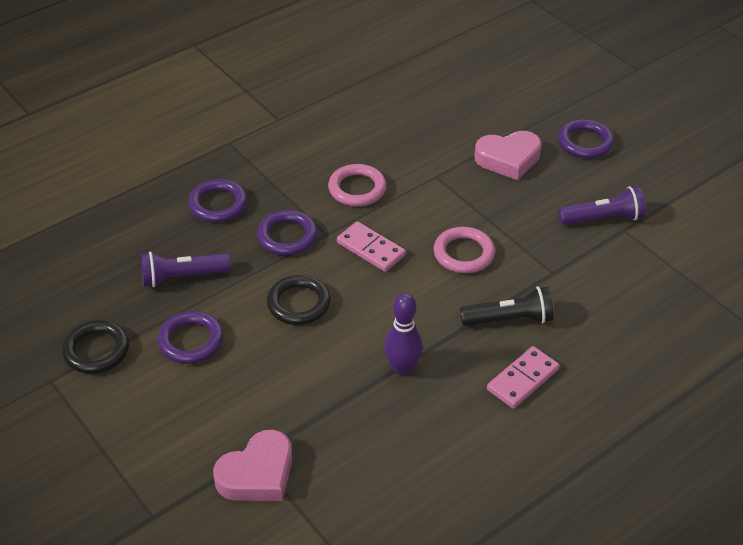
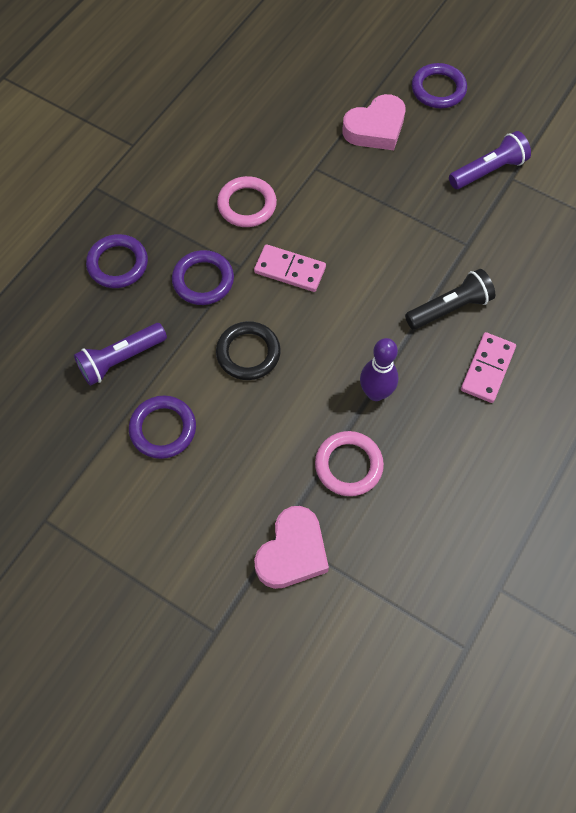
camera: 20 degrees left, 20 degrees up
(96, 350) = (74, 470): black ring -> none
(463, 253) = (378, 248): pink ring -> pink ring (348, 465)

